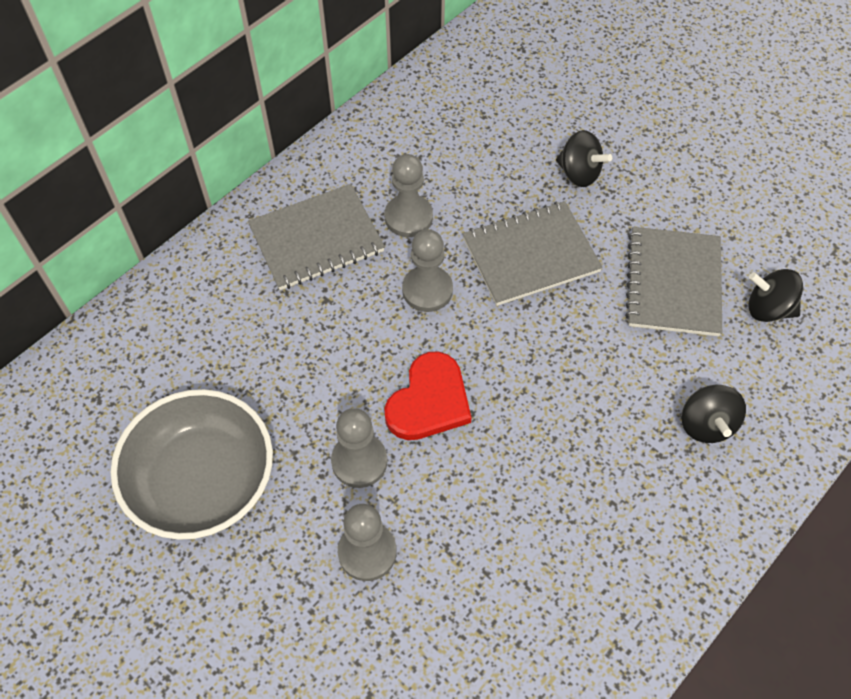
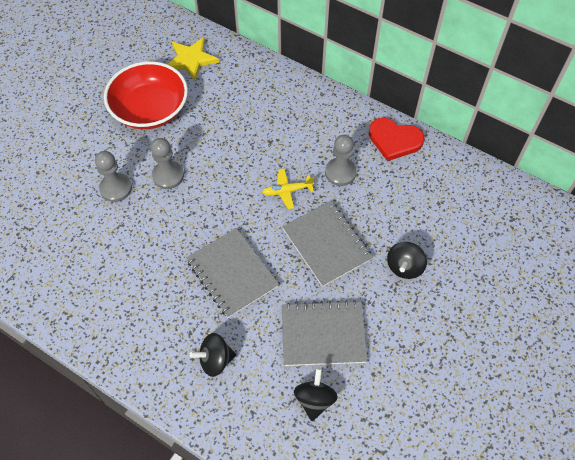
camera: 80 degrees right, 0 degrees up
(104, 398) = (191, 60): none -> yellow star
(202, 480) = (150, 109): grey bowl -> red bowl
(316, 239) = (312, 129): grey notebook -> grey notebook (232, 273)
(427, 290) = (287, 191): grey pawn -> yellow plane
(429, 401) = (210, 203): red heart -> red heart (394, 140)

